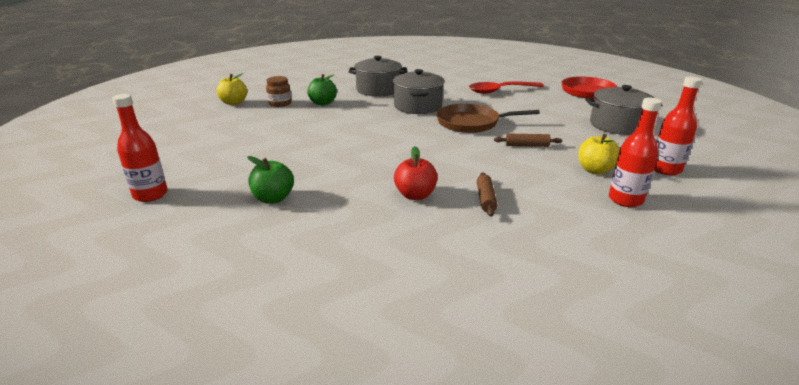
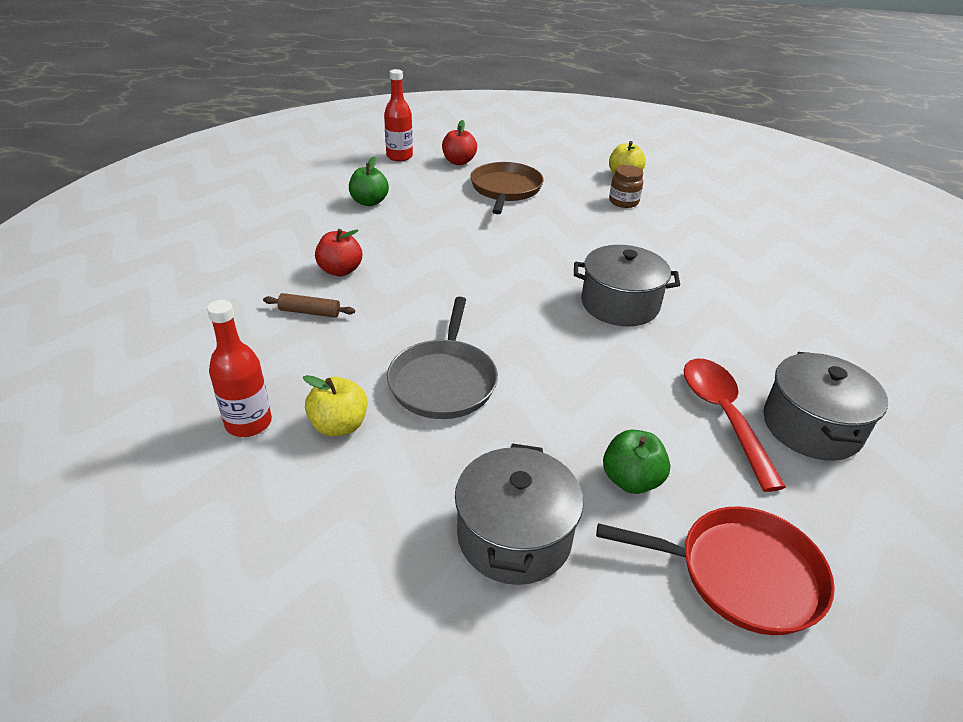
camera: 95 degrees right, 10 degrees up
(180, 162) = (459, 162): none -> red apple
(323, 103) = (628, 229): green apple -> green apple (631, 480)
(378, 90) = (698, 276): grey pot -> grey pot (811, 426)
(471, 123) = (543, 344): brown pan -> brown pan (505, 189)
(527, 145) = (443, 381): brown rolling pin -> grey pan
(665, 169) = (308, 513): red bottle -> none

